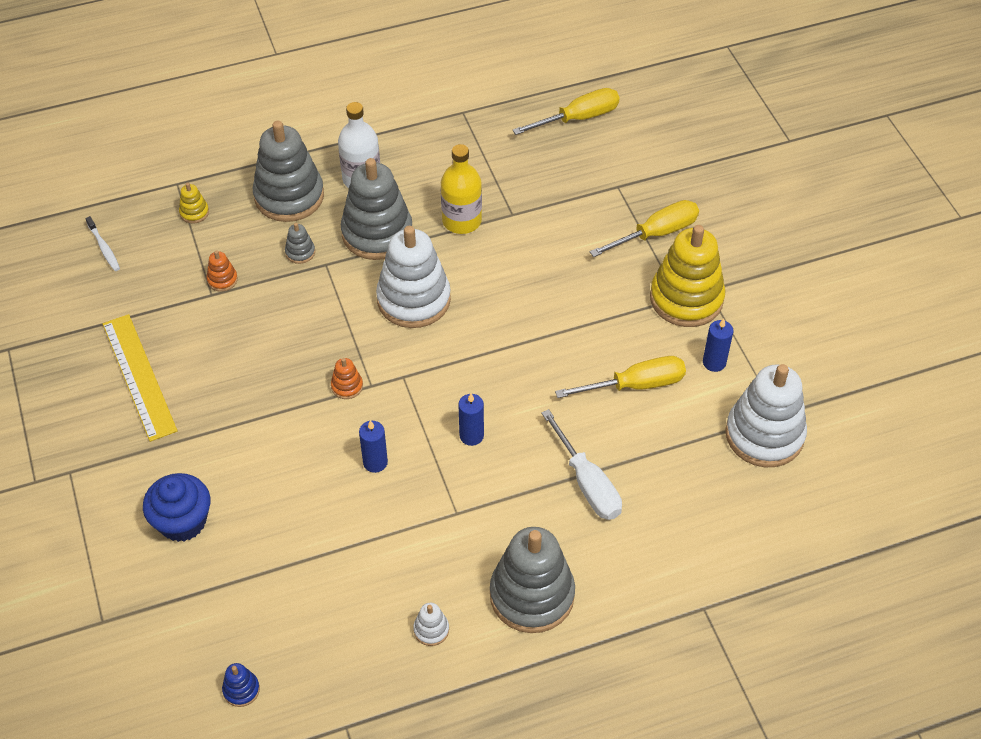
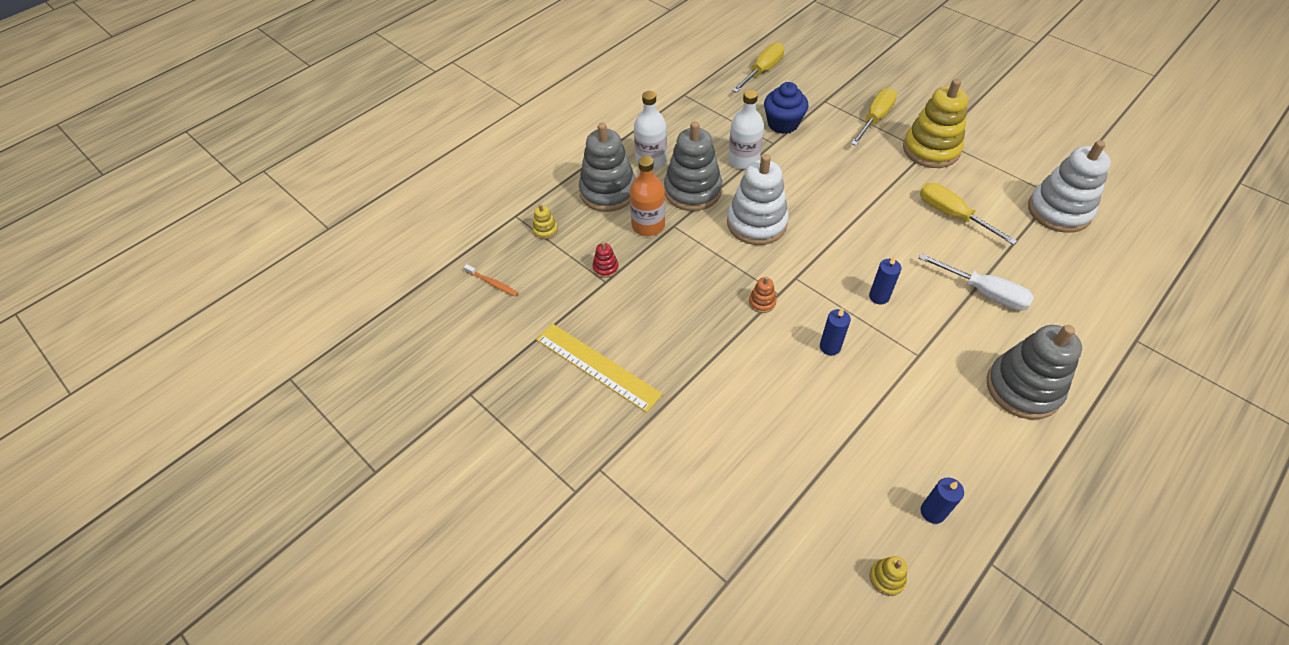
camera: 25 degrees left, 0 degrees up
(104, 248) = (493, 283): white toothbrush -> orange toothbrush
(182, 521) = (724, 463): blue cupcake -> blue cupcake (783, 124)
(222, 280) = (605, 268): orange stacking toy -> red stacking toy
(241, 690) = (887, 578): blue stacking toy -> yellow stacking toy
(300, 252) = (648, 225): grey stacking toy -> orange bottle
(431, 630) = (980, 450): white stacking toy -> none
(461, 221) = (743, 160): yellow bottle -> white bottle
(635, 385) = (952, 215): yellow screwdriver -> yellow screwdriver turned 90 degrees counterclockwise
(714, 362) = (985, 180): blue candle -> blue candle (932, 512)

